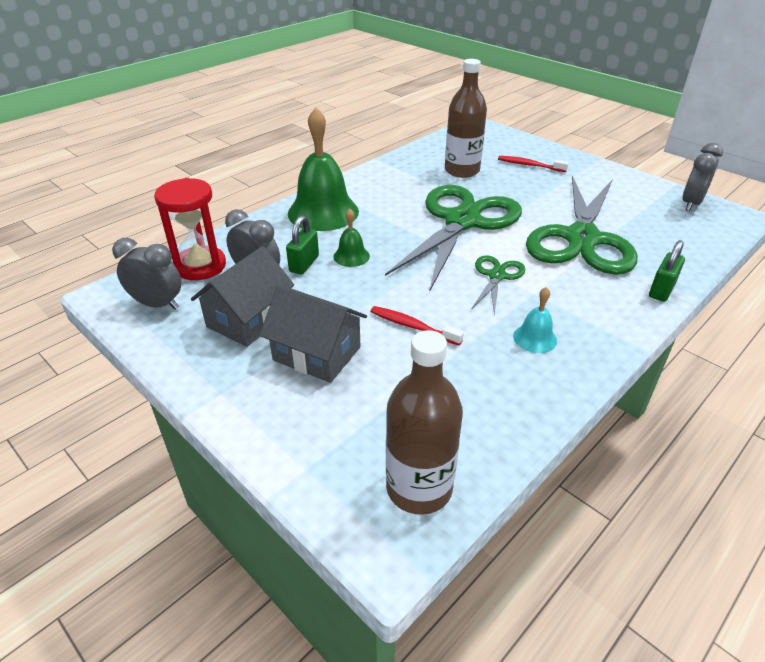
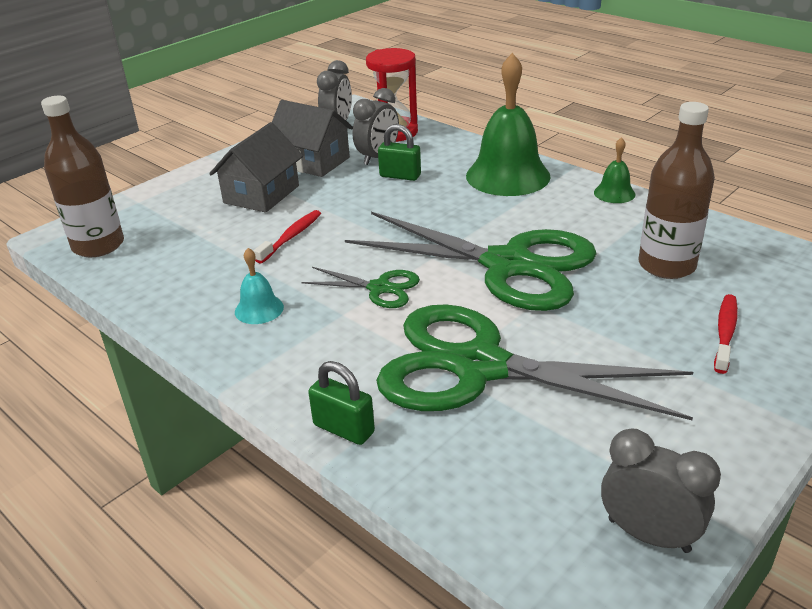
camera: 90 degrees right, 5 degrees down
(351, 256) = (416, 198): green bell -> green bell (614, 193)

